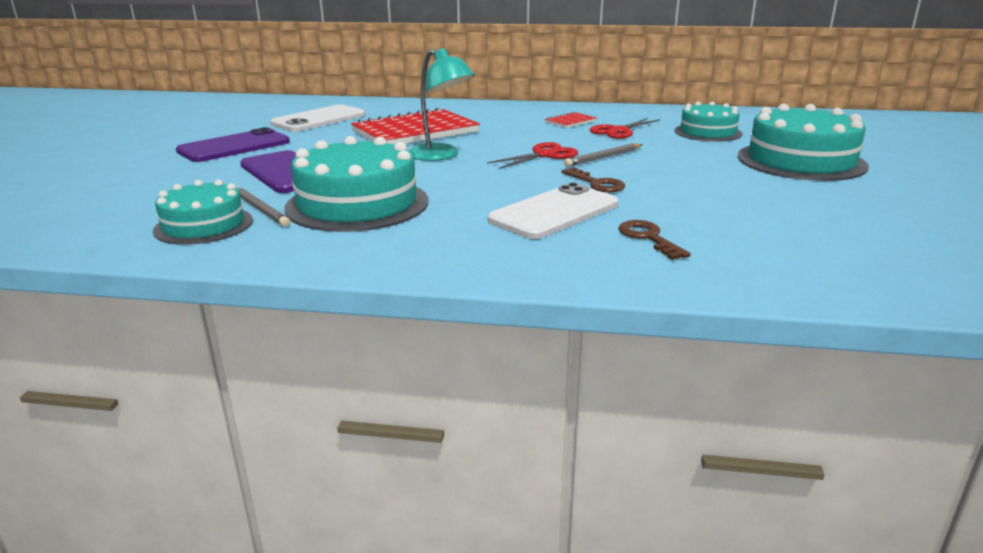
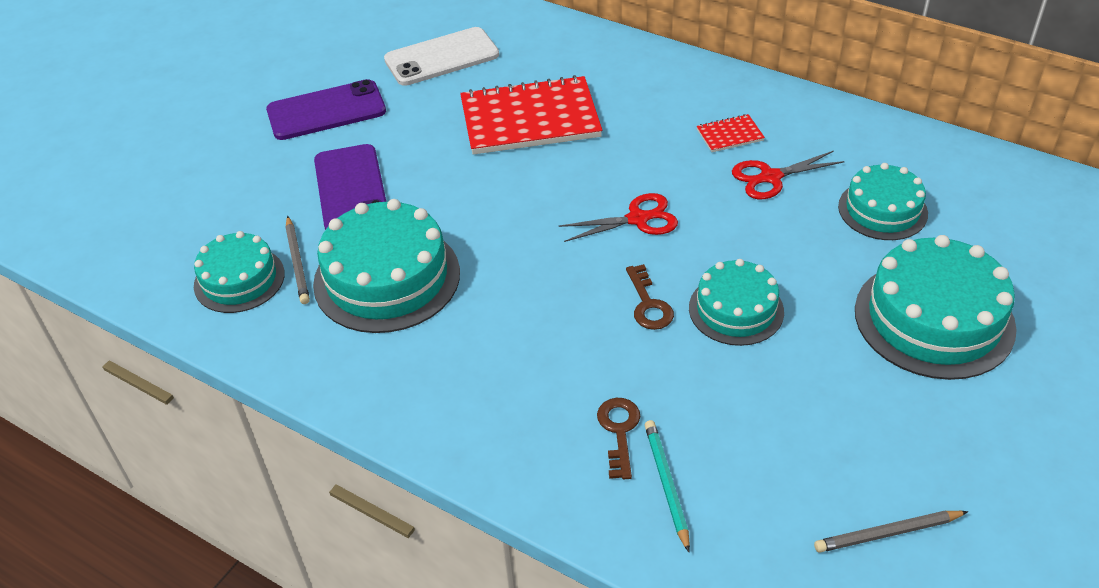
camera: 25 degrees right, 20 degrees up
(441, 156) = (524, 190): turquoise lamp -> none
(554, 212) = (562, 353): white phone -> none
(603, 157) = (700, 244): grey pencil -> grey pencil (887, 533)
(665, 176) = (736, 309): none -> turquoise cake
(722, 254) = (666, 484): none -> turquoise pencil

